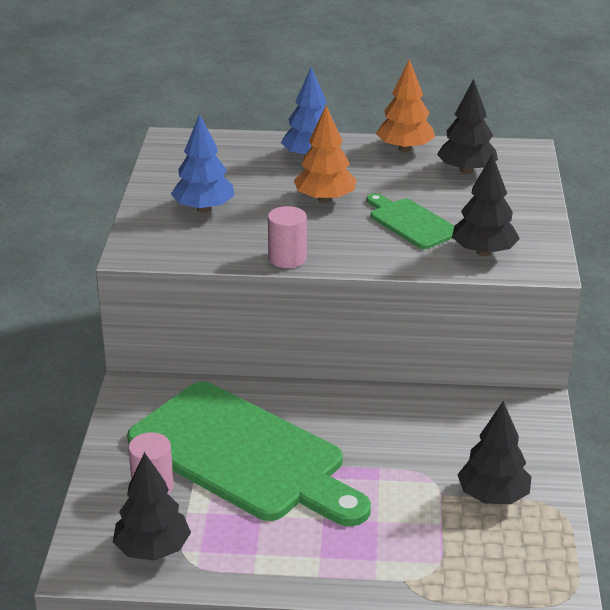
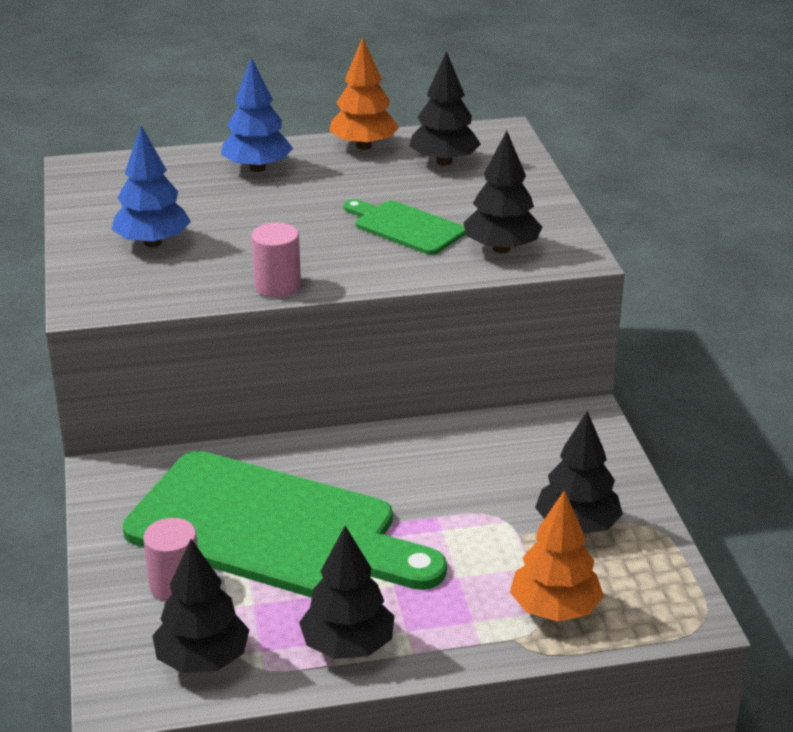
camera: 15 degrees left, 0 degrees up
(268, 560) = (347, 646): none -> black tree
(325, 199) = (294, 214): orange tree -> orange tree (554, 609)

